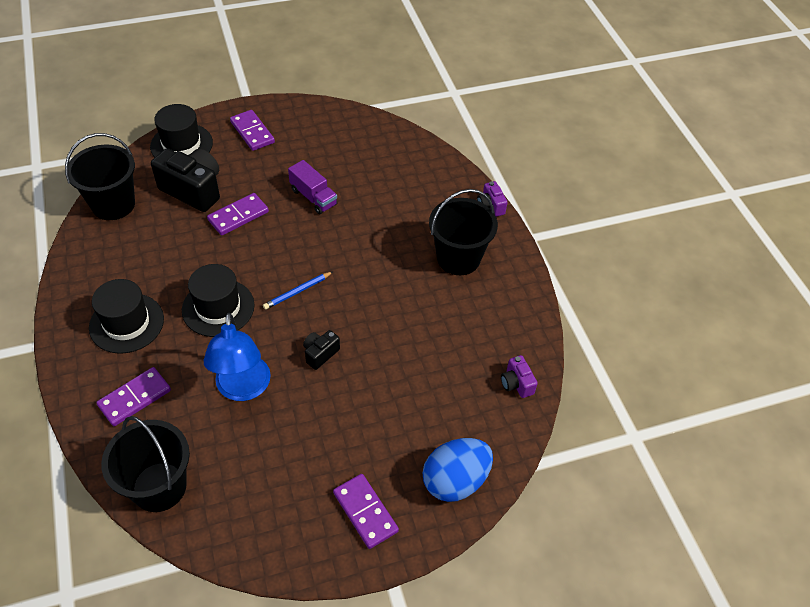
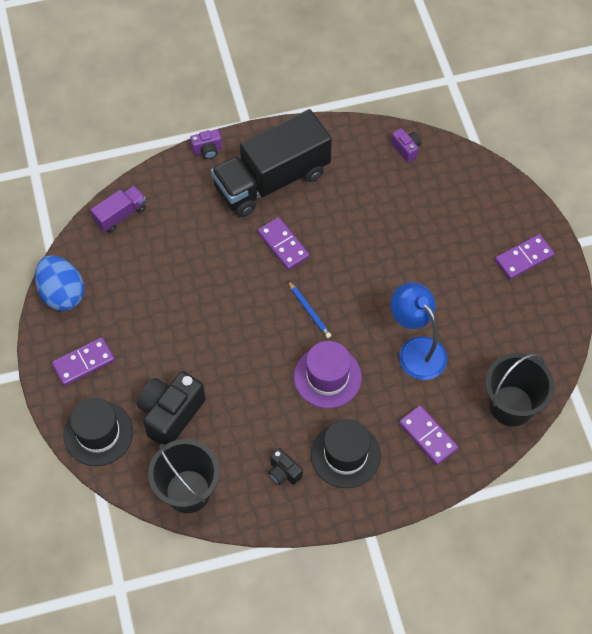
camera: 85 degrees left, 10 degrees up
(218, 307) = (327, 377): black hat -> purple hat
(238, 216) = (210, 368): purple domino -> purple domino (283, 245)
(243, 389) = (416, 350): blue lamp -> blue lamp turned 120 degrees counterclockwise
(313, 197) = (187, 300): purple truck -> purple truck (120, 215)
(320, 354) = (378, 291): black camera -> black camera (284, 472)
(455, 481) = (494, 197): blue egg -> blue egg (62, 293)
(458, 258) = (271, 180): black bucket -> black truck
(516, 383) = (406, 149): purple camera -> purple camera turned 105 degrees counterclockwise

